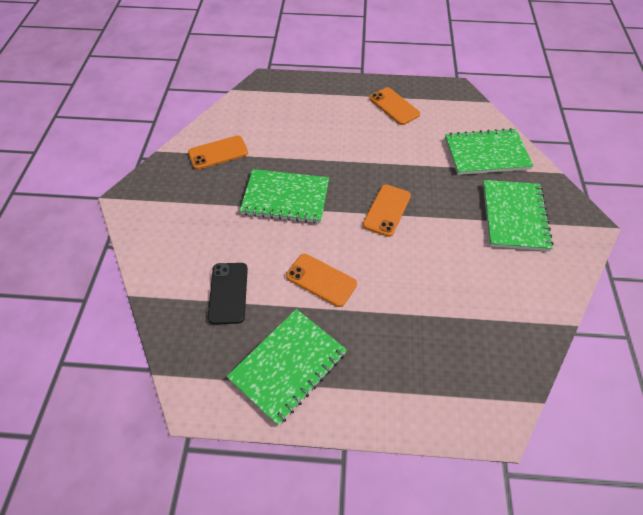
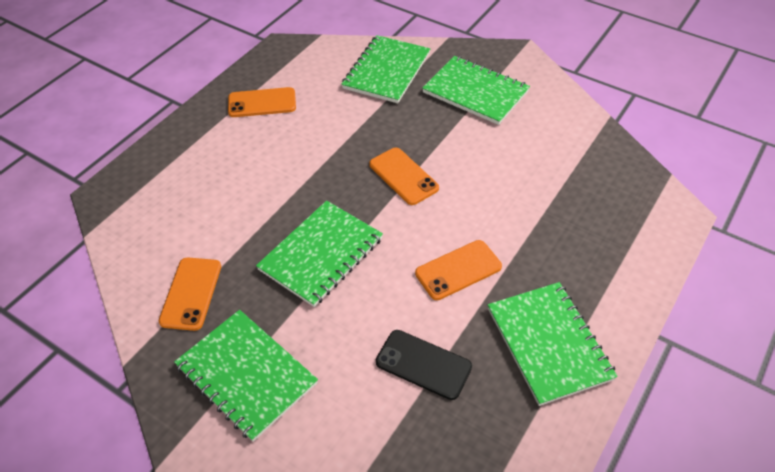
camera: 60 degrees left, 5 degrees down
(175, 206) = (246, 375): none -> green notebook

